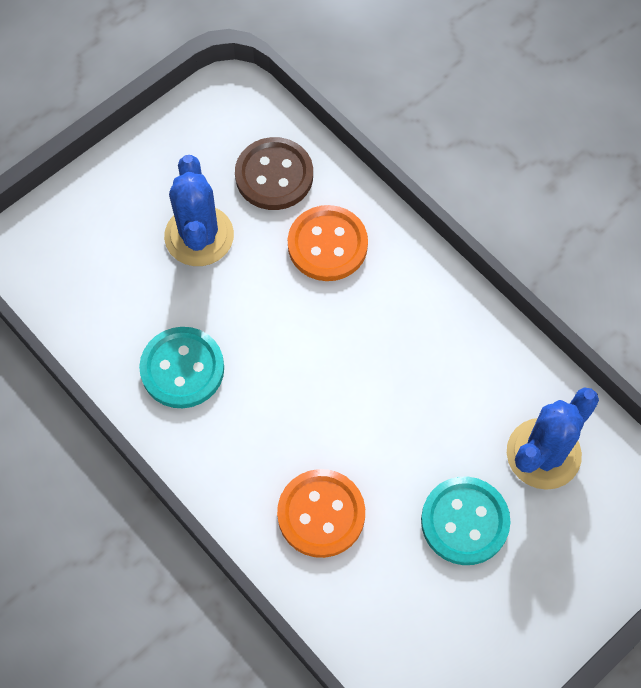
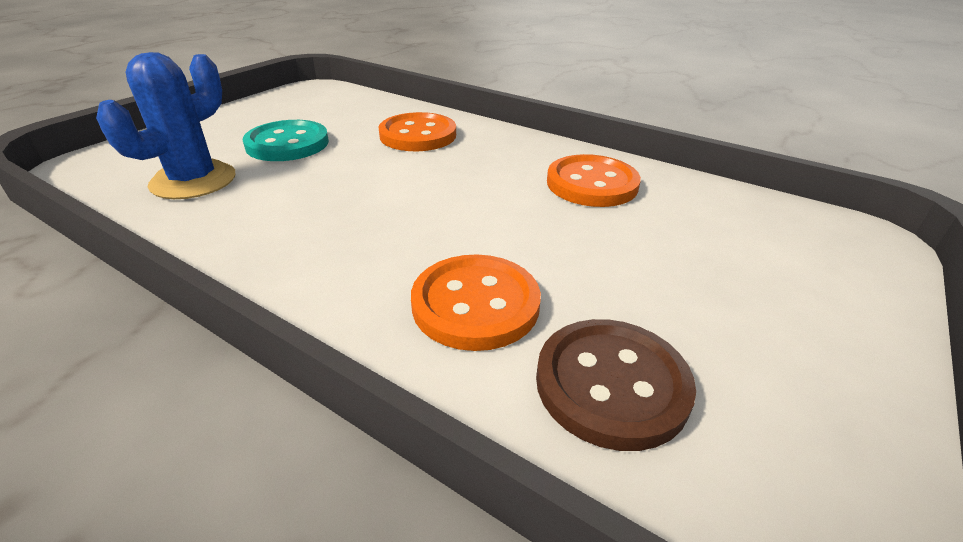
camera: 165 degrees right, 30 degrees down
(182, 369) = (592, 184): turquoise button -> orange button
(199, 236) = (667, 284): blue cactus -> none

